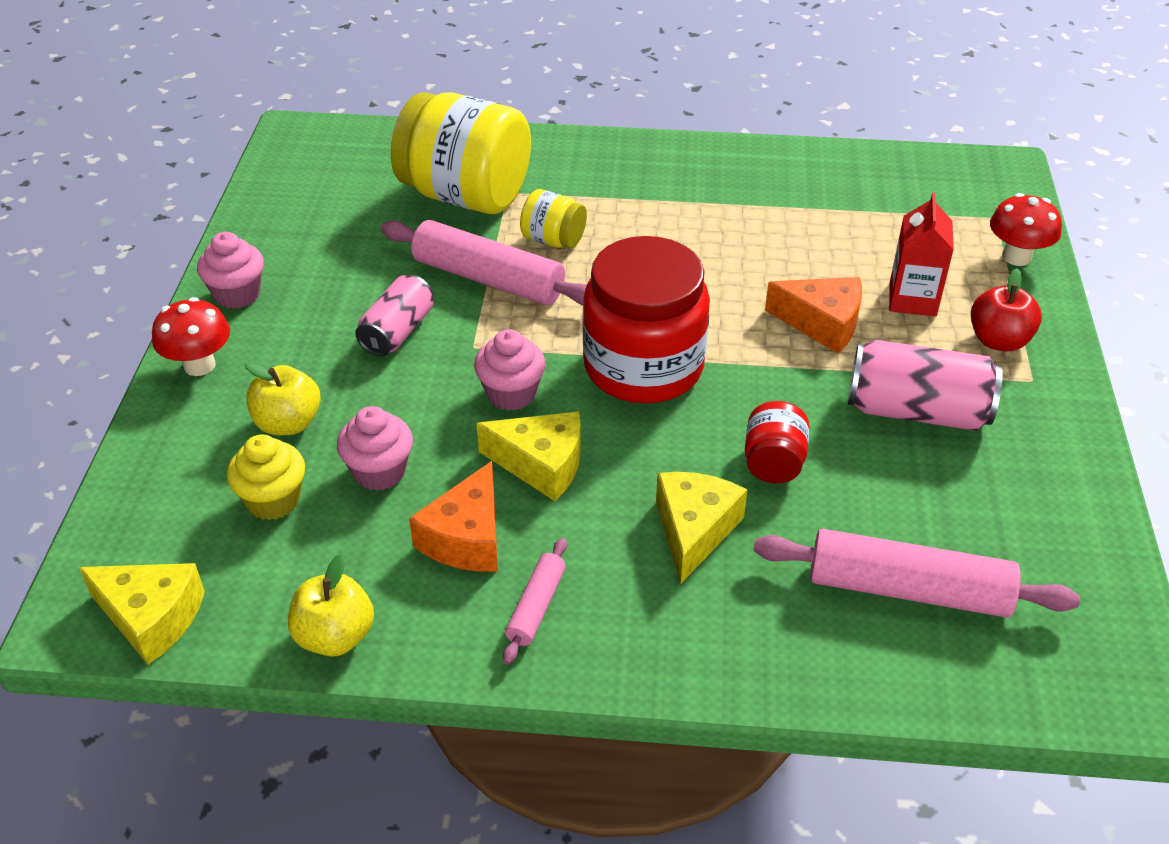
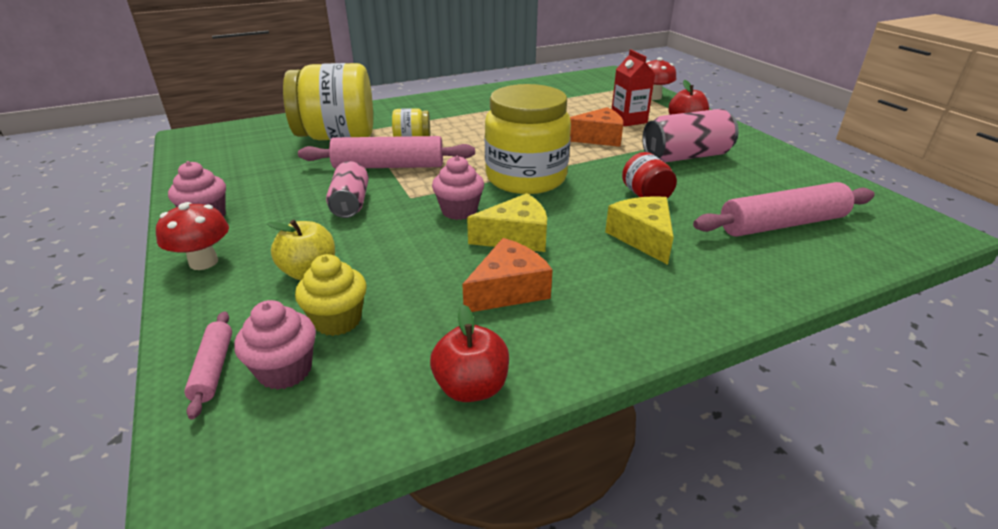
camera: 30 degrees left, 10 degrees down
(151, 618) = (289, 444): yellow cheese -> none
(335, 636) = (471, 387): yellow apple -> red apple
(379, 472) = (408, 276): pink cupcake -> pink cupcake (285, 370)
(466, 538) = (508, 290): orange cheese -> orange cheese turned 120 degrees counterclockwise
(536, 607) = (597, 309): pink rolling pin -> pink rolling pin (213, 369)
(643, 367) = (526, 178): red jar -> yellow jar

